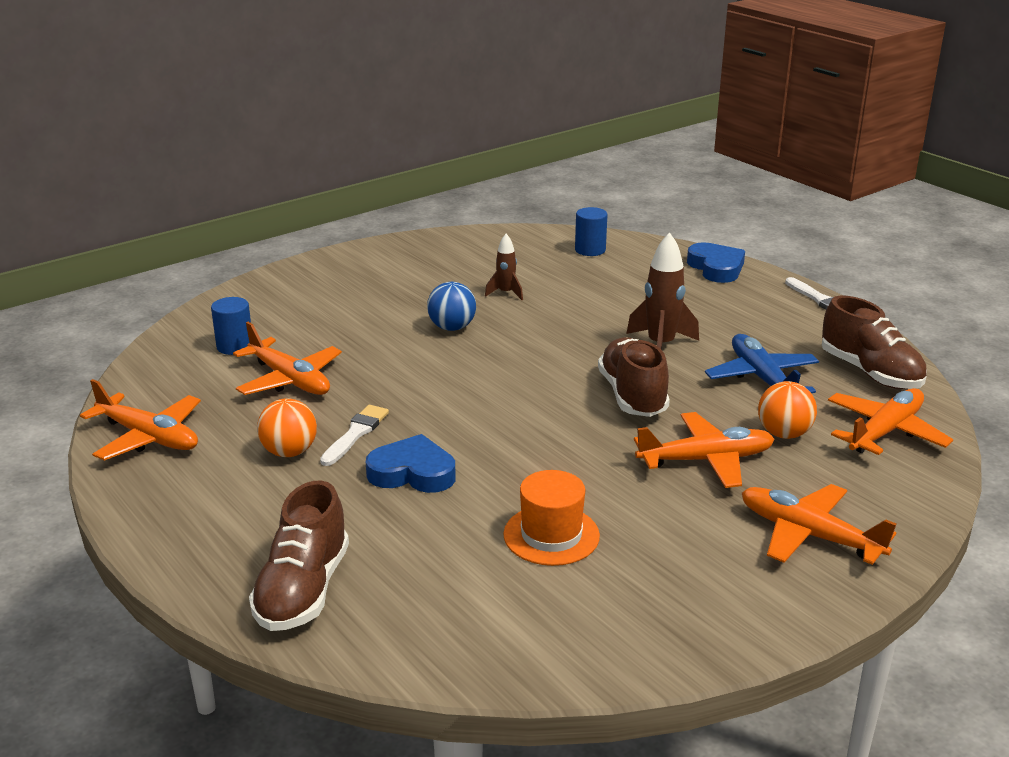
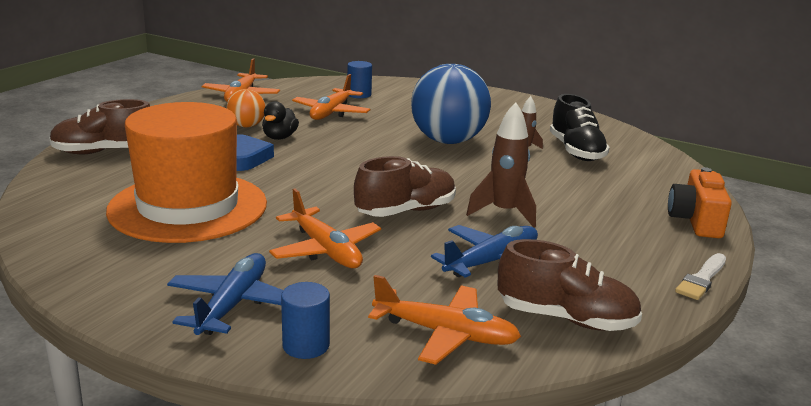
camera: 65 degrees right, 5 degrees down
(355, 434) = (279, 137): white brush -> black duck
(452, 328) = (448, 141): blue ball -> blue ball, size x2.02
(530, 270) = (576, 151): none -> black shoe
(551, 535) = (188, 207): orange hat -> orange hat, size x2.15
(590, 250) = (647, 167): blue cylinder -> blue cylinder (306, 345)
(716, 268) = (696, 221): blue heart -> orange camera
(783, 434) = (397, 280): orange ball -> none
(808, 535) = (233, 304): orange plane -> blue plane
(870, 373) = (566, 318): brown shoe -> brown shoe turned 105 degrees counterclockwise

